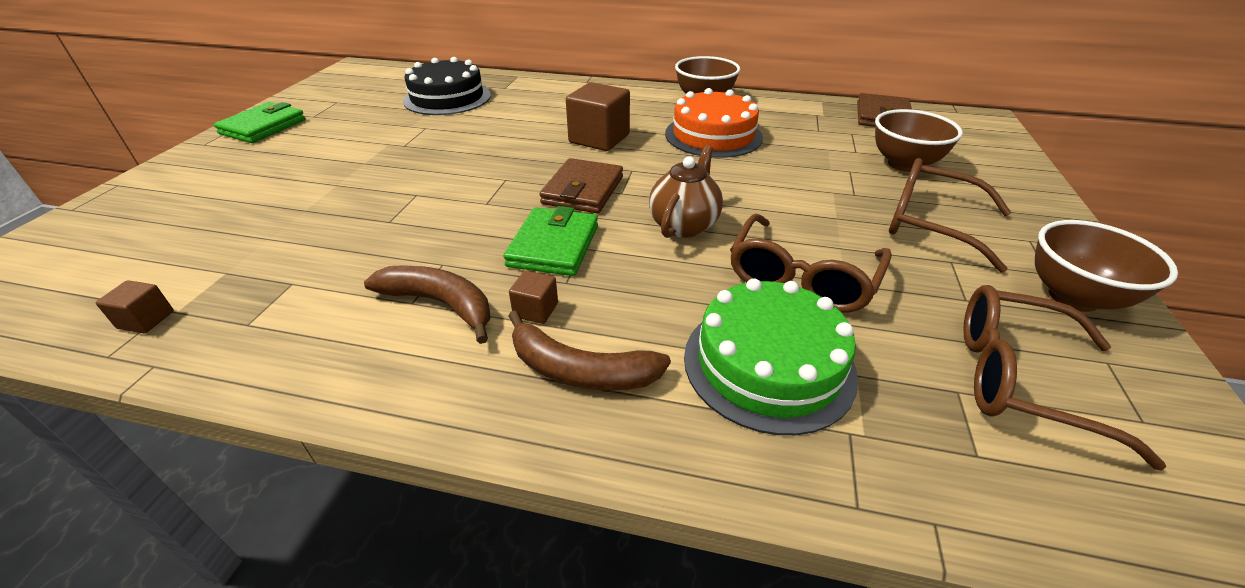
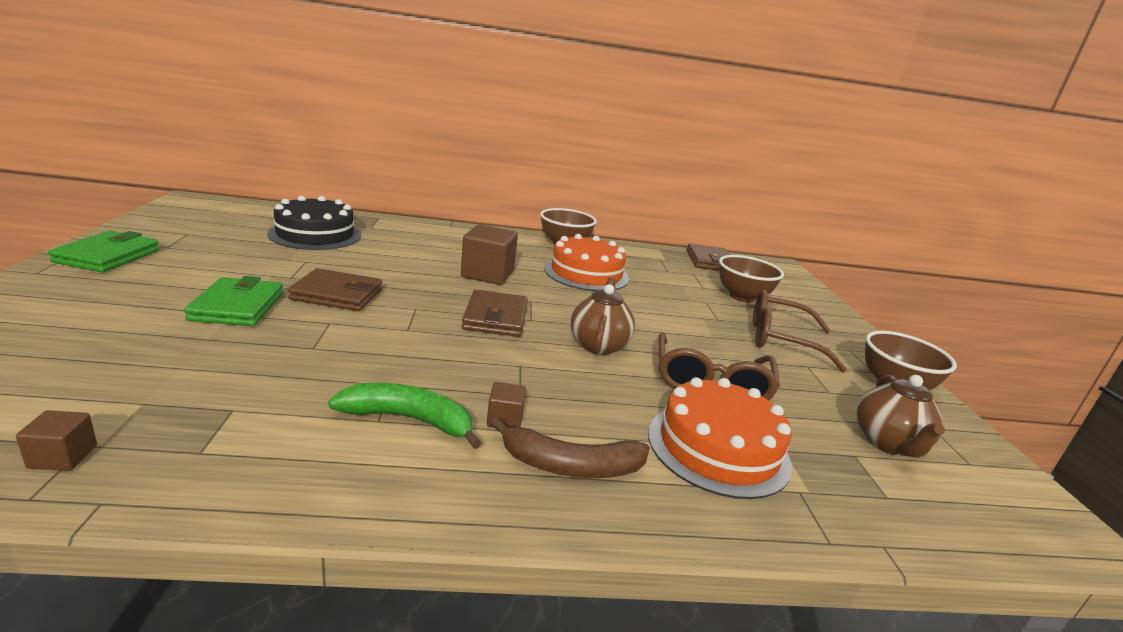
camera: 20 degrees left, 15 degrees down
(437, 164) = (337, 295): none -> brown wallet
(441, 304) = (409, 420): brown banana -> green banana
(553, 246) = (493, 365): green wallet -> green wallet (237, 306)
(768, 364) = (718, 448): green cake -> orange cake
(1019, 379) = (888, 443): brown glasses -> brown teapot

